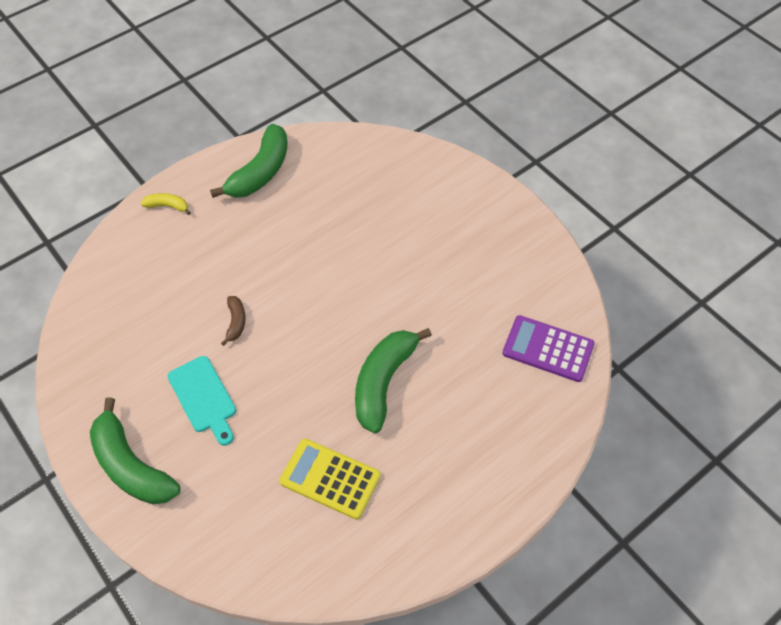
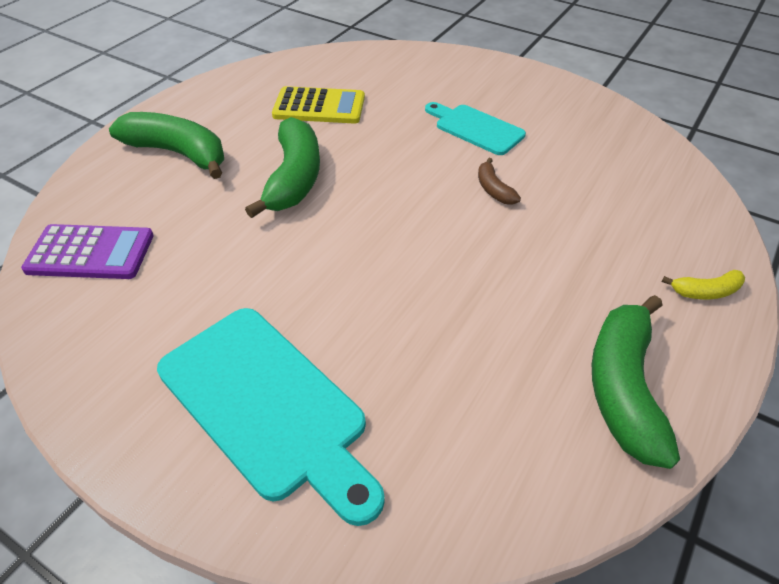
camera: 160 degrees right, 10 degrees down
(131, 466) = (500, 80): green banana -> green banana (178, 153)
(445, 213) = (267, 405): none -> turquoise cutting board

